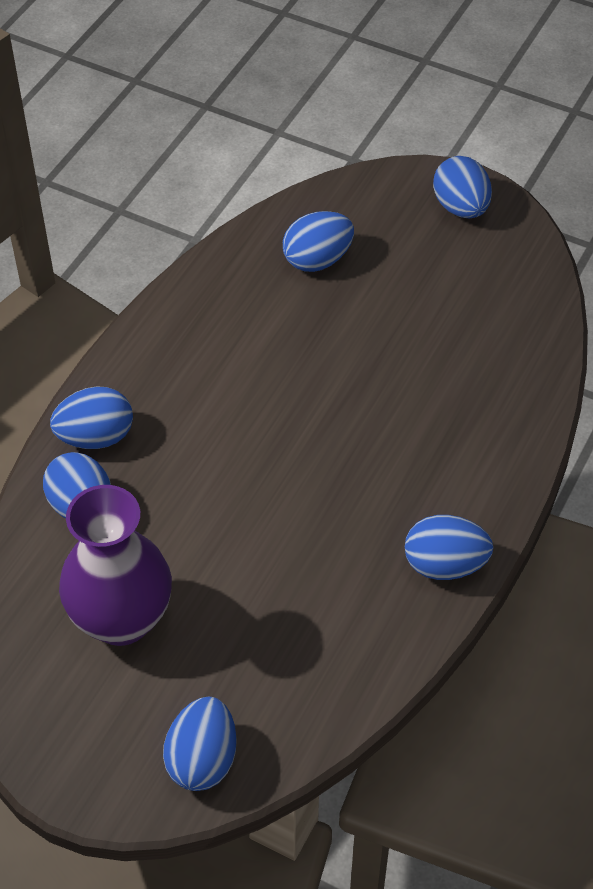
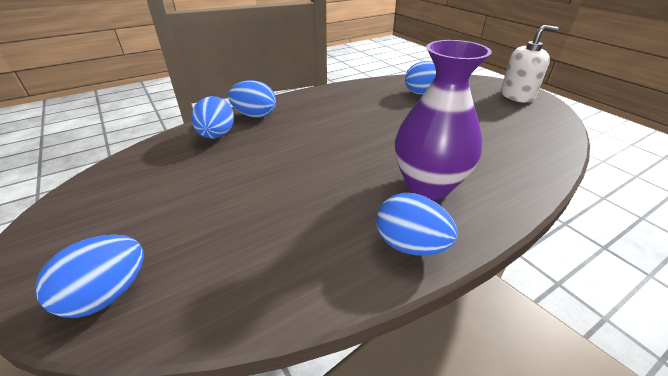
camera: 30 degrees right, 15 degrees down
(121, 619) = (172, 186): purple vase -> purple vase (428, 185)
(461, 208) = (516, 96): blue egg -> white soap dispenser

